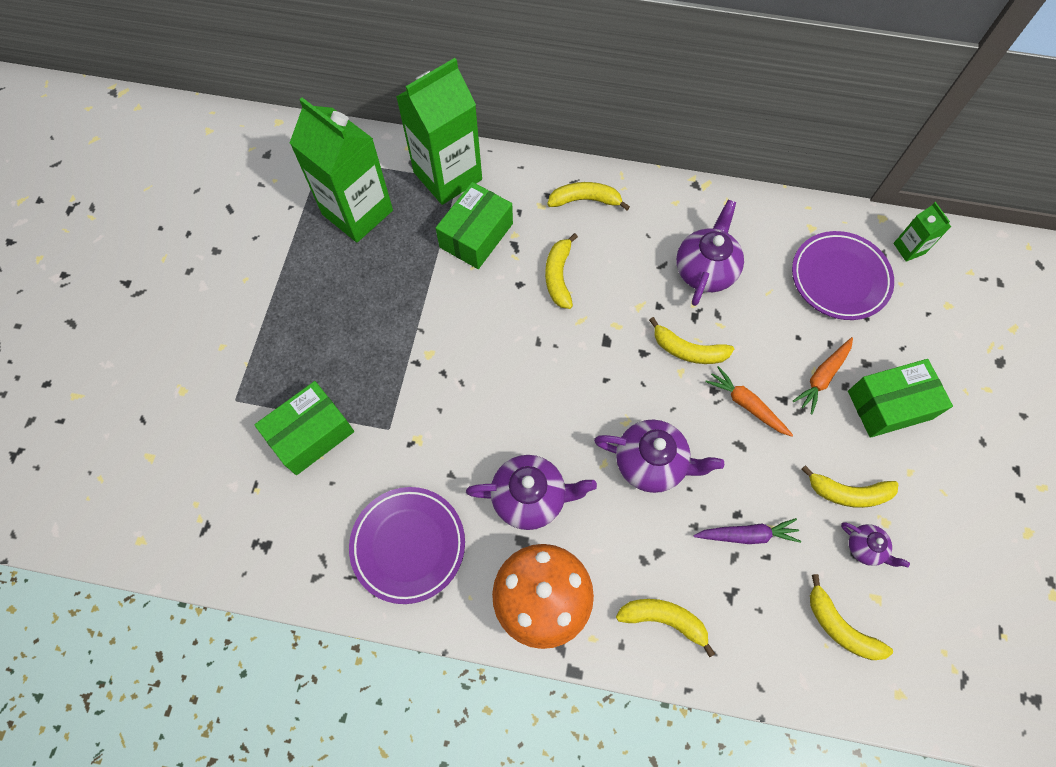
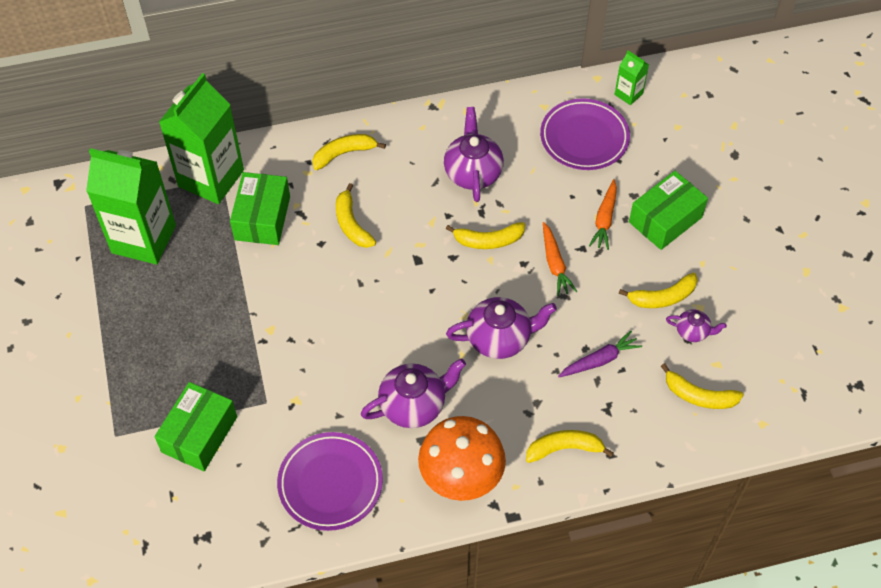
camera: 25 degrees left, 10 degrees down
(746, 404) = (555, 264): orange carrot -> orange carrot turned 120 degrees counterclockwise

